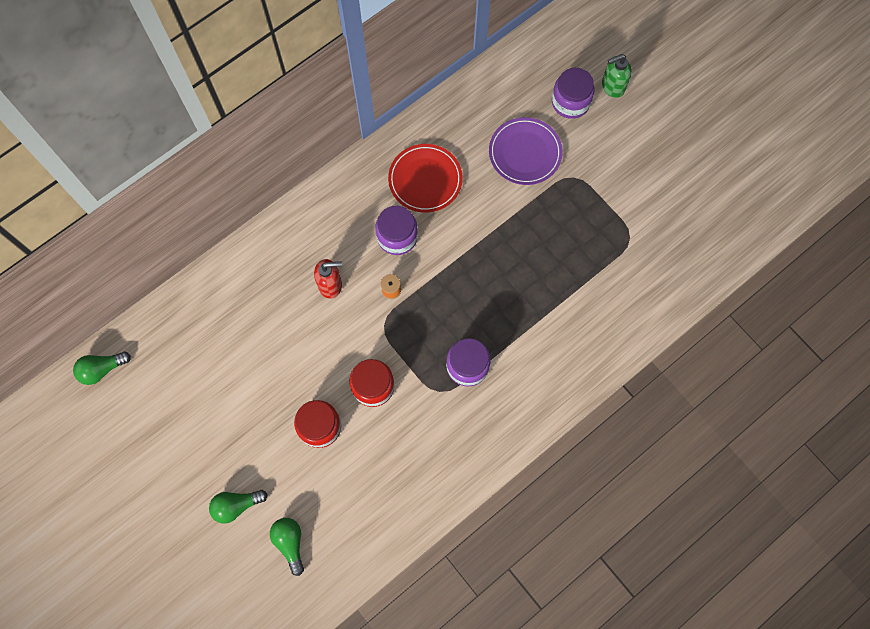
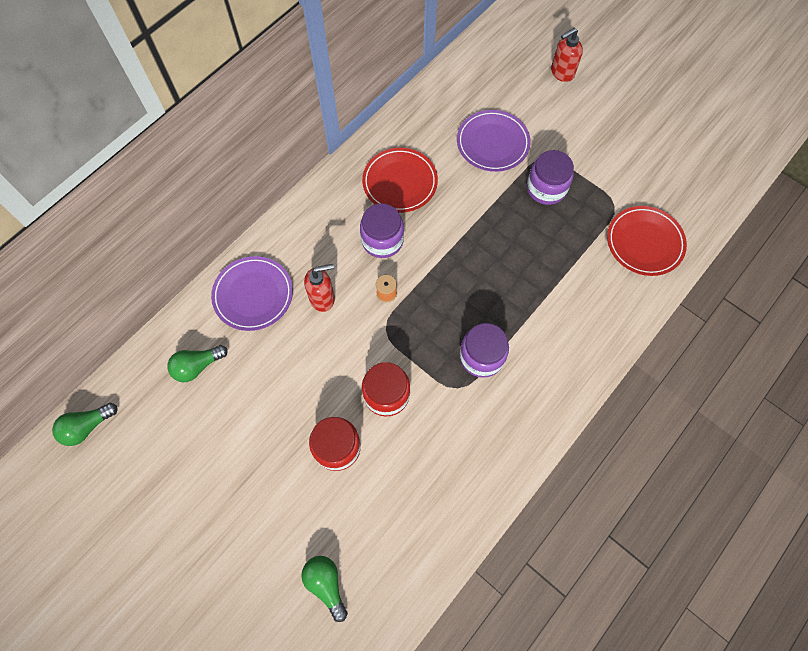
camera: 10 degrees left, 5 degrees down
(236, 505) = (258, 552): green light bulb -> green light bulb (197, 366)
(267, 271) = (253, 295): none -> purple plate
(570, 102) = (525, 92): purple jar -> purple jar (546, 188)
(612, 87) = (562, 73): green soap dispenser -> red soap dispenser
(649, 281) = (644, 242): none -> red plate

